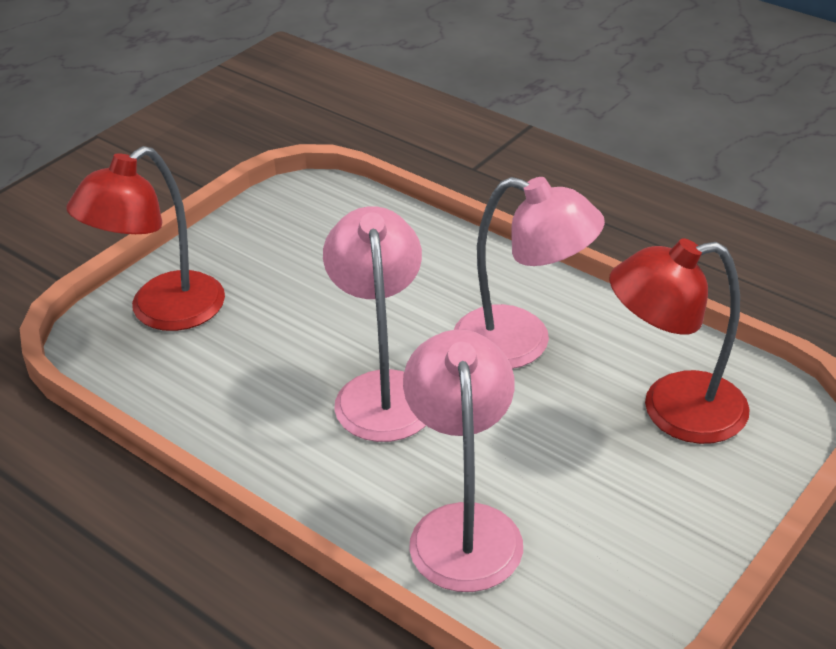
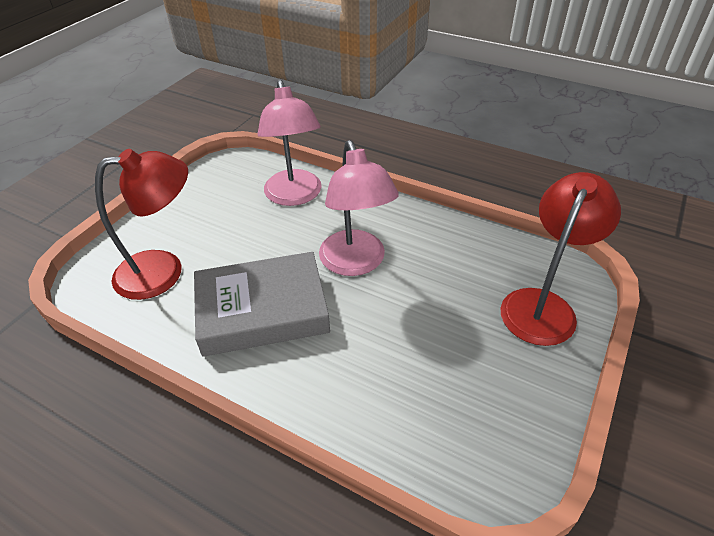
camera: 170 degrees right, 5 degrees up
(521, 343) = (262, 310): pink lamp -> grey book

